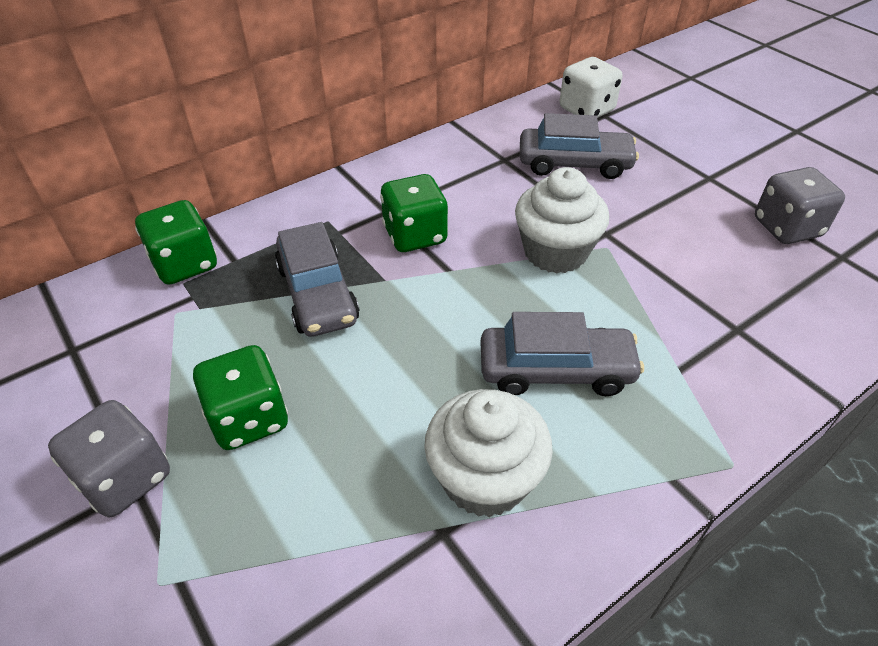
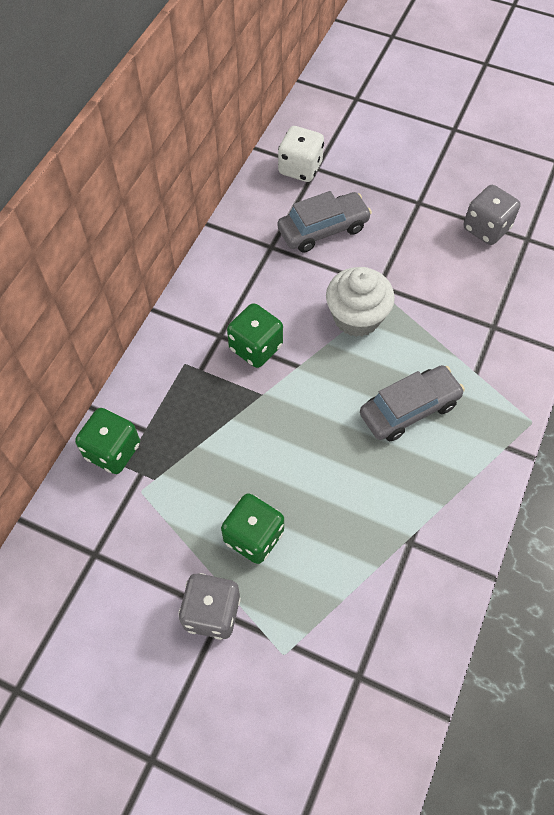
camera: 30 degrees left, 15 degrees up
(317, 294) = (225, 428): grey car -> none
(484, 478) = (412, 499): white cupcake -> none

